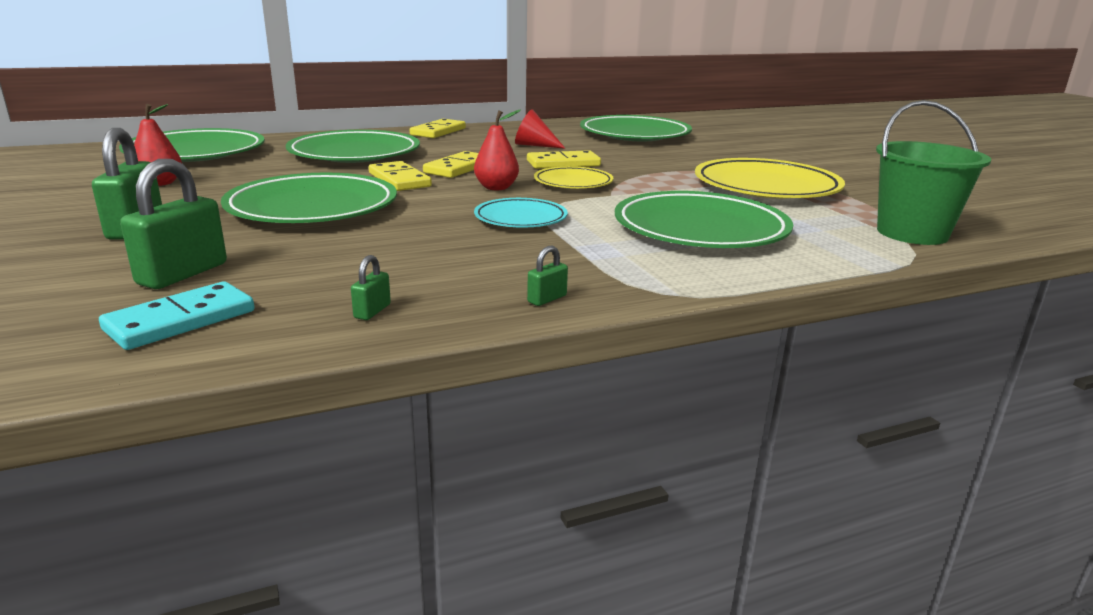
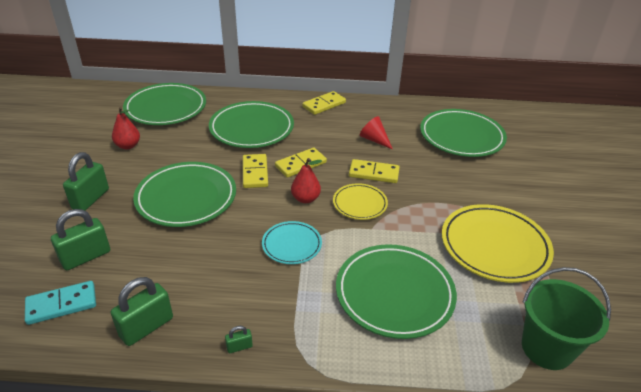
camera: 25 degrees right, 15 degrees up
(372, 311) = (146, 327): green padlock -> green padlock, size x2.15

